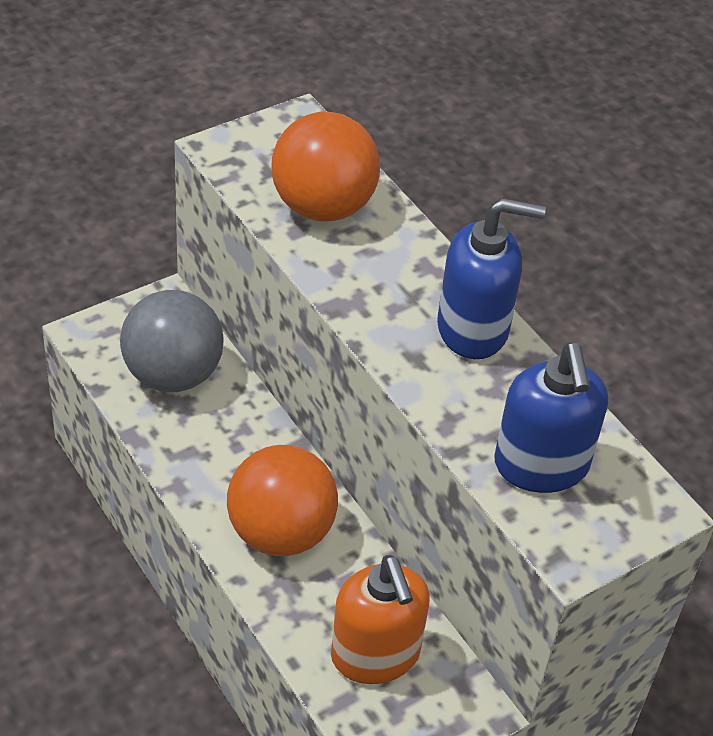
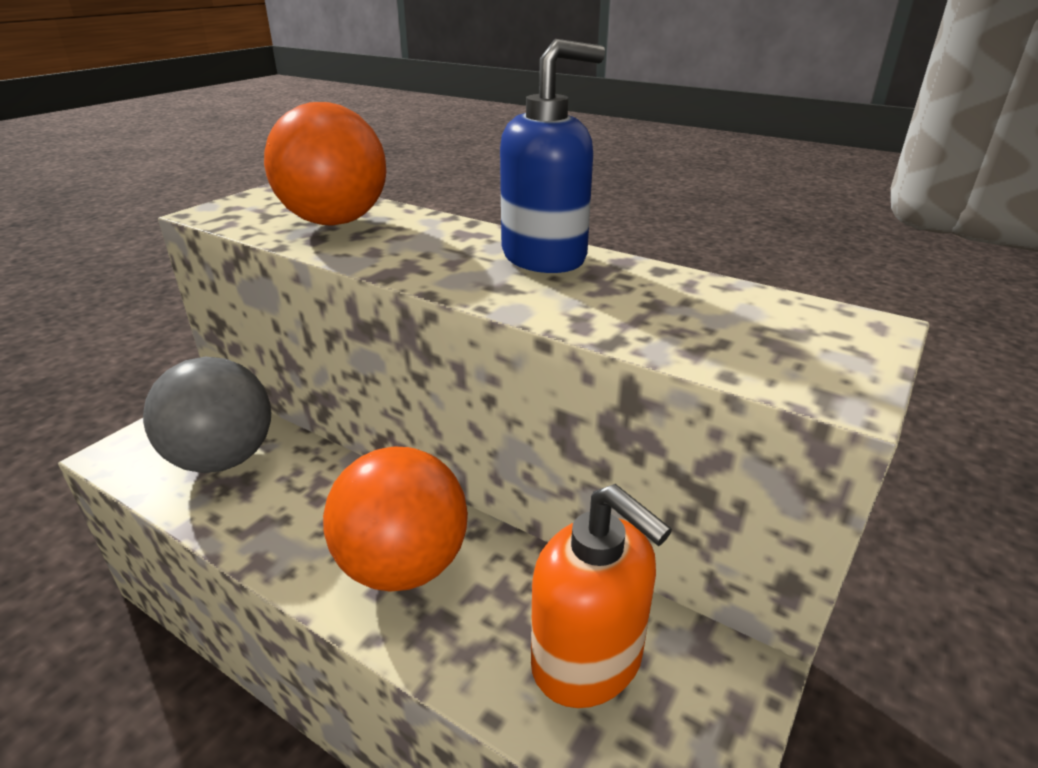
camera: 20 degrees left, 15 degrees down
(541, 466) = (715, 327): blue soap dispenser -> none

